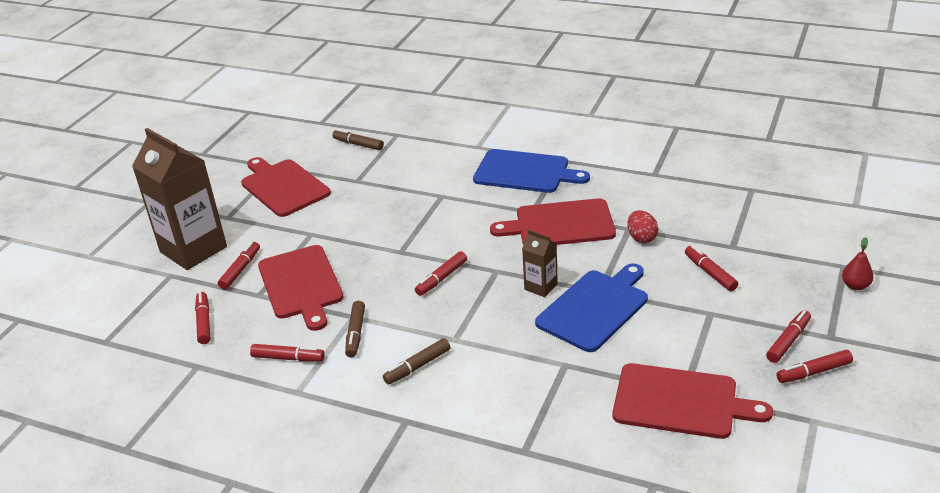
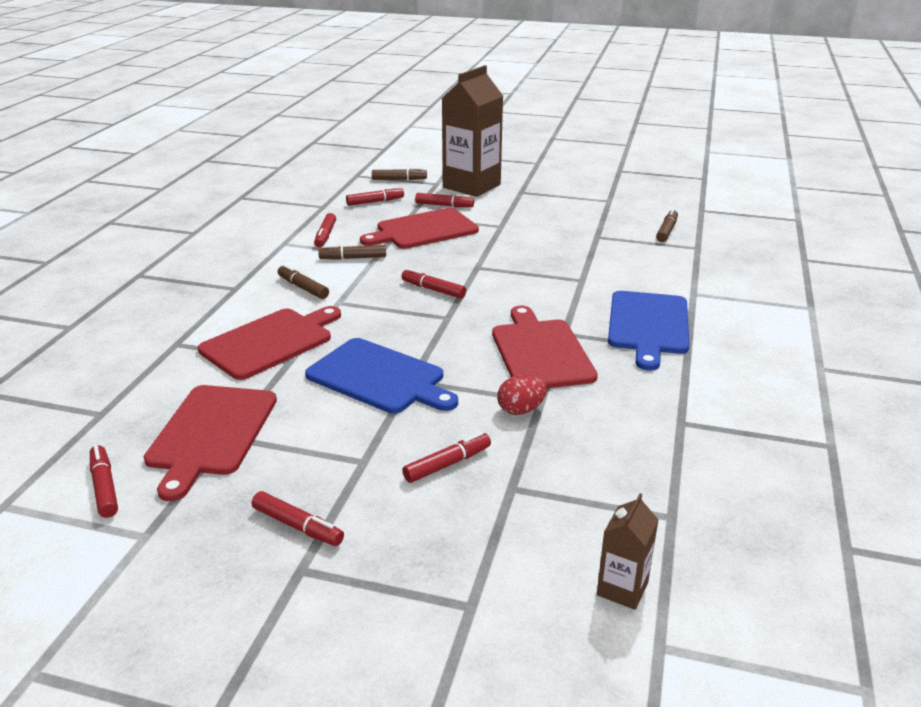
camera: 80 degrees right, 5 degrees down
(141, 304) = (399, 179): none -> brown marker
(283, 186) = (575, 206): red cutting board -> red cutting board (270, 342)
(541, 287) = (419, 343): brown carton -> brown carton (622, 589)
(813, 372) = (232, 544): red marker -> red marker (104, 487)
(855, 286) = (418, 613): red pear -> none

